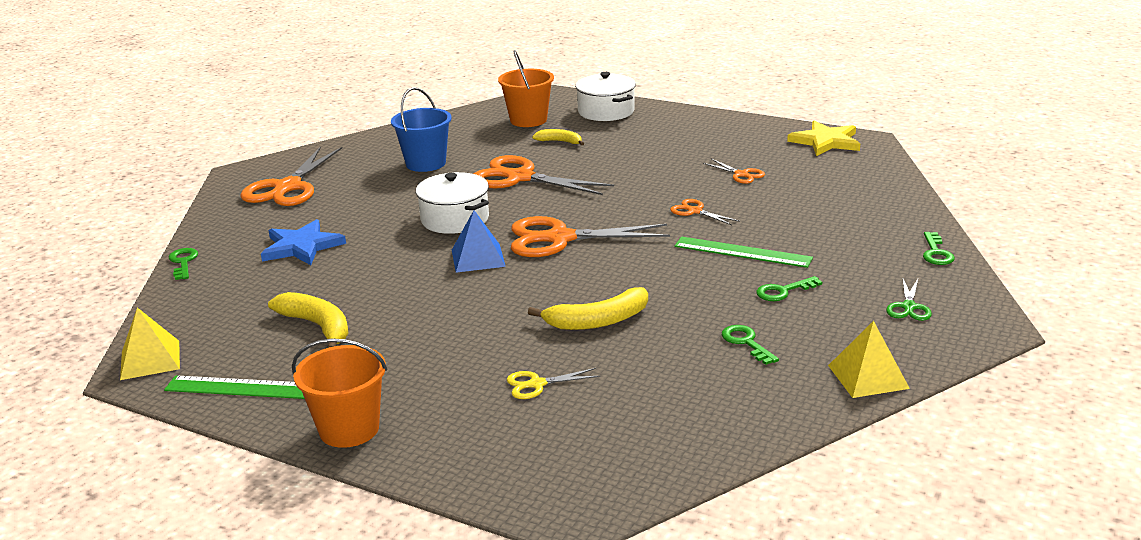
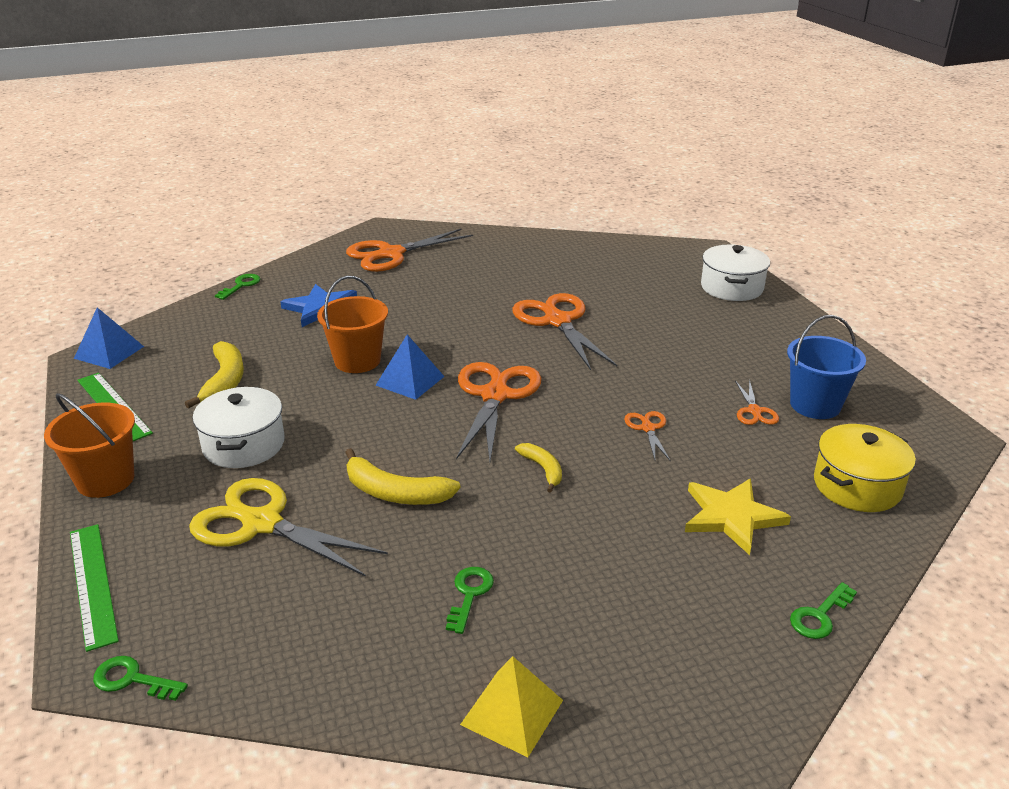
camera: 40 degrees right, 5 degrees up
(150, 359) = (109, 352): yellow pyramid -> blue pyramid
(426, 163) = (510, 275): blue bucket -> blue bucket (815, 405)
(455, 219) = (450, 336): white pot -> white pot (244, 445)
(528, 120) = (651, 268): orange bucket -> orange bucket (357, 361)
(537, 384) = (262, 524): yellow scissors -> yellow scissors, size x2.13
(560, 141) = (644, 301): yellow banana -> yellow banana (543, 469)
(560, 238) = (495, 395): orange scissors -> orange scissors turned 60 degrees clockwise
(742, 252) = (621, 496): green ruler -> green ruler (93, 583)
(783, 291) = (589, 561): green key -> green key (132, 679)
(826, 141) = (905, 416): yellow star -> yellow star (731, 516)
(857, 186) = (857, 486): none -> yellow pot
(909, 307) = (682, 661): green scissors -> none

